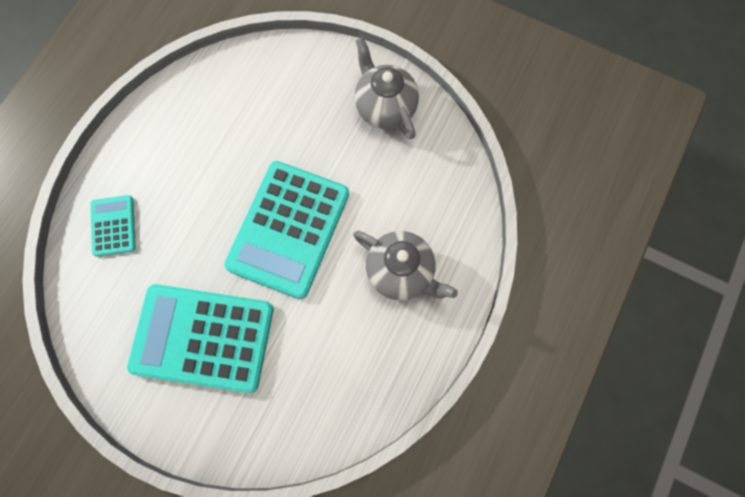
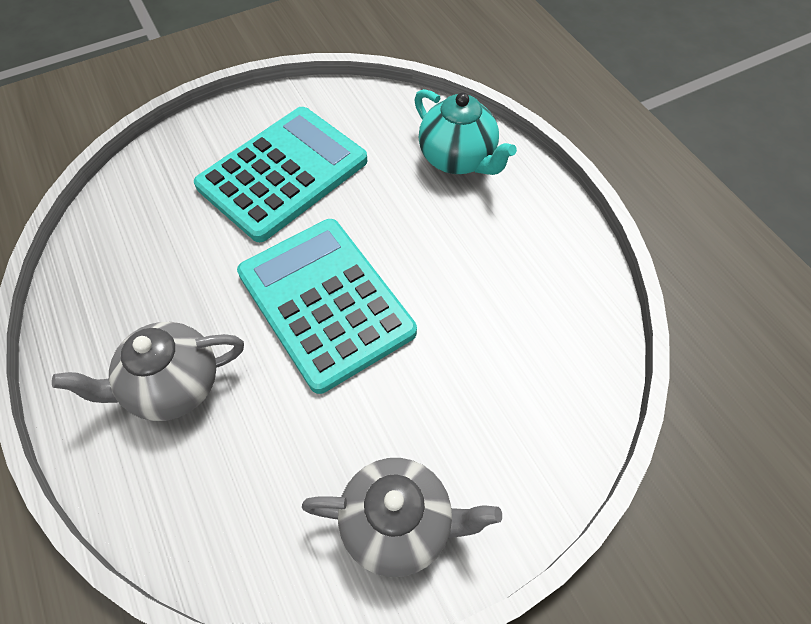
camera: 125 degrees right, 15 degrees down
(113, 226) = (458, 159): turquoise calculator -> turquoise teapot

